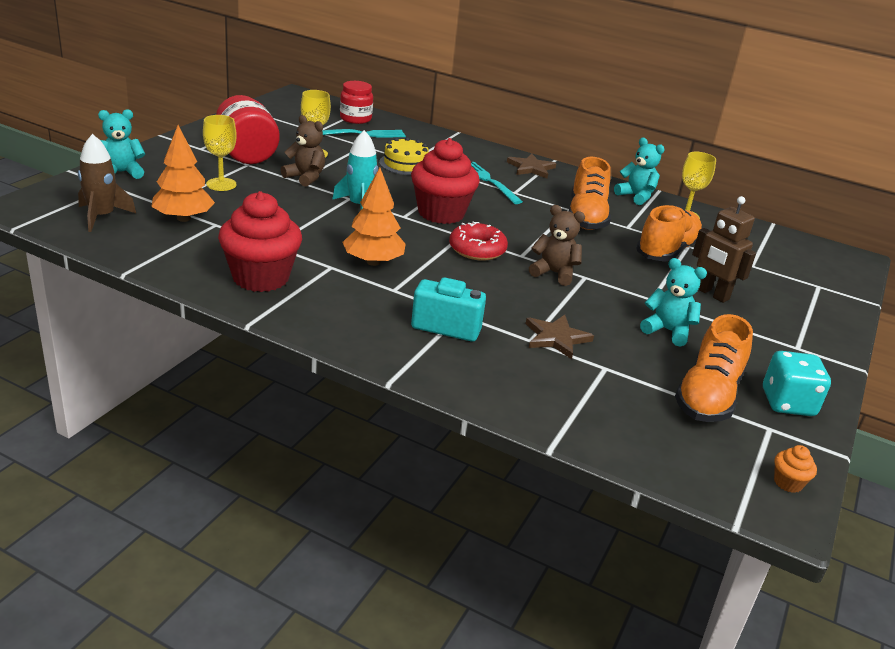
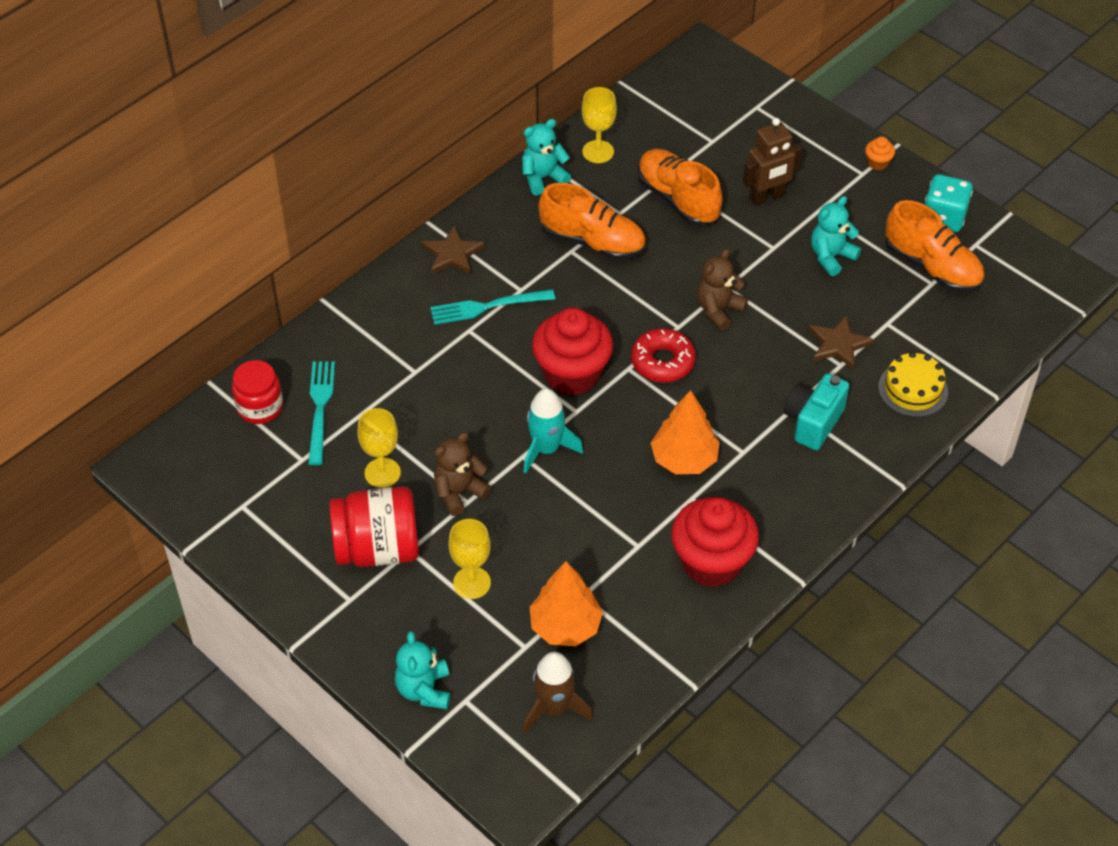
camera: 70 degrees left, 20 degrees up
(405, 164) = (427, 380): yellow cake -> yellow cake (913, 389)
(788, 483) = (1040, 262): orange cupcake -> orange cupcake (877, 163)

